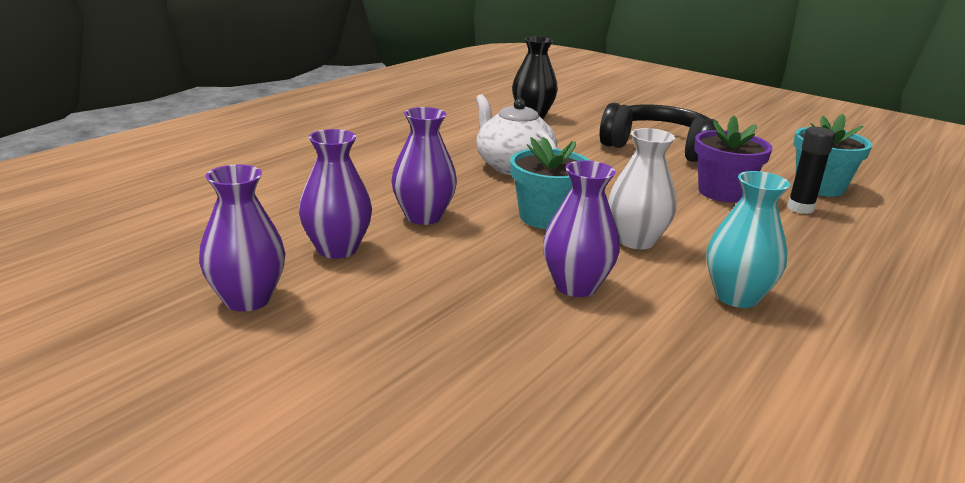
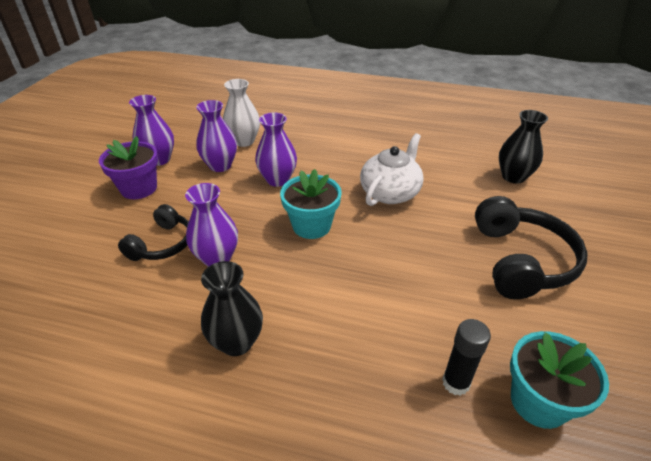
camera: 70 degrees right, 15 degrees up
(516, 324) = (162, 244): none -> black headphones
(636, 241) = (301, 275): white vase -> white vase (244, 141)
(722, 192) = (445, 317): purple flower pot -> purple flower pot (139, 188)
(736, 296) = (236, 342): turquoise vase -> black vase

